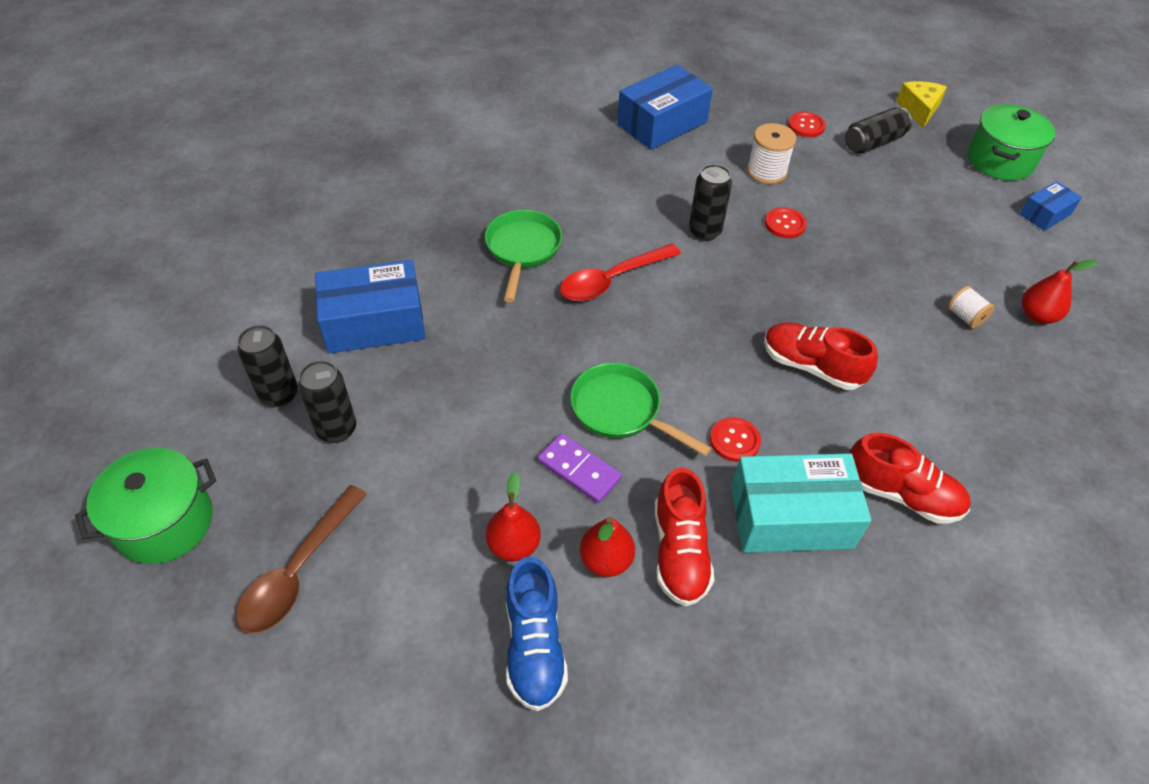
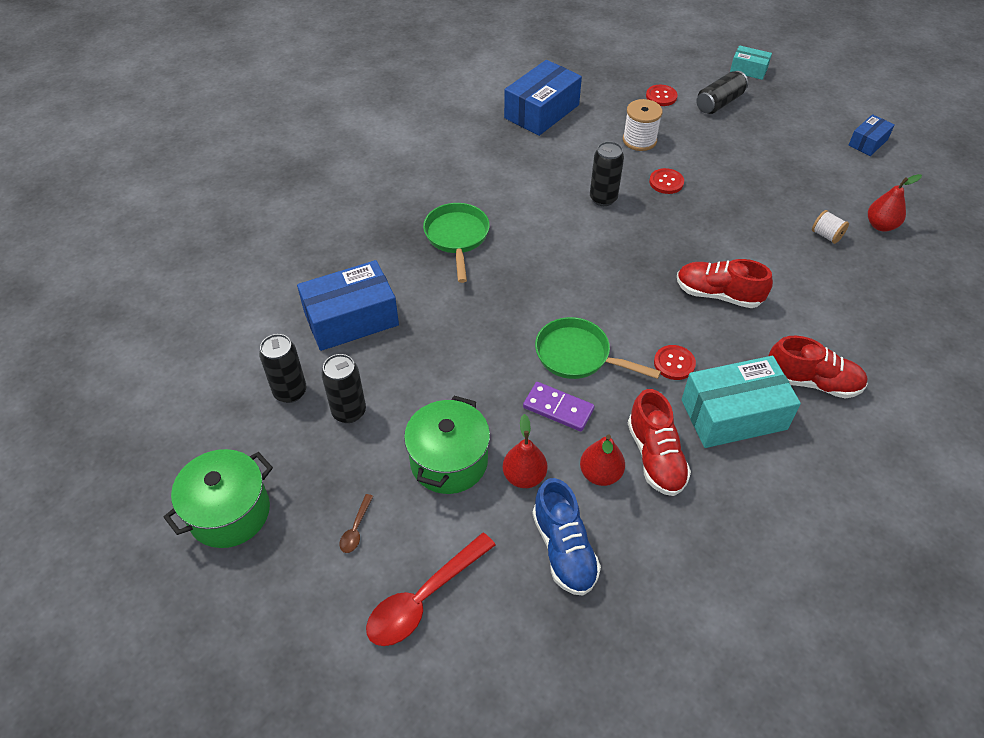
camera: 10 degrees left, 0 degrees up
(299, 571) = (356, 529): brown spoon -> brown spoon, size x0.45
(612, 280) = (539, 251): red spoon -> red spoon (424, 598)
(919, 110) = (748, 70): yellow cheese -> turquoise box
(1000, 161) = (822, 103): green pot -> green pot (449, 461)

